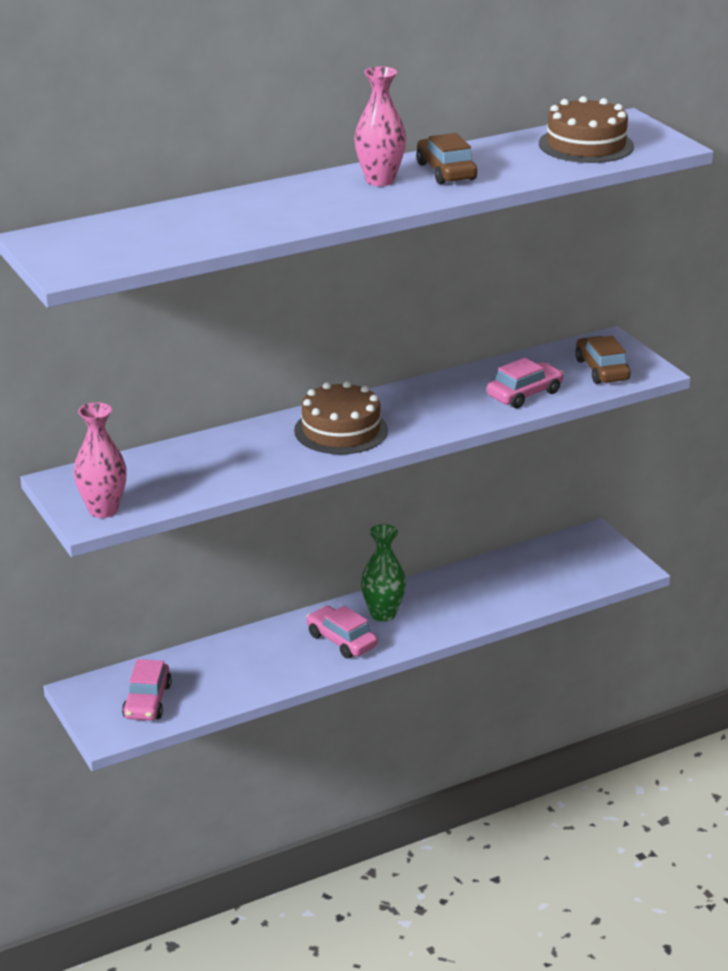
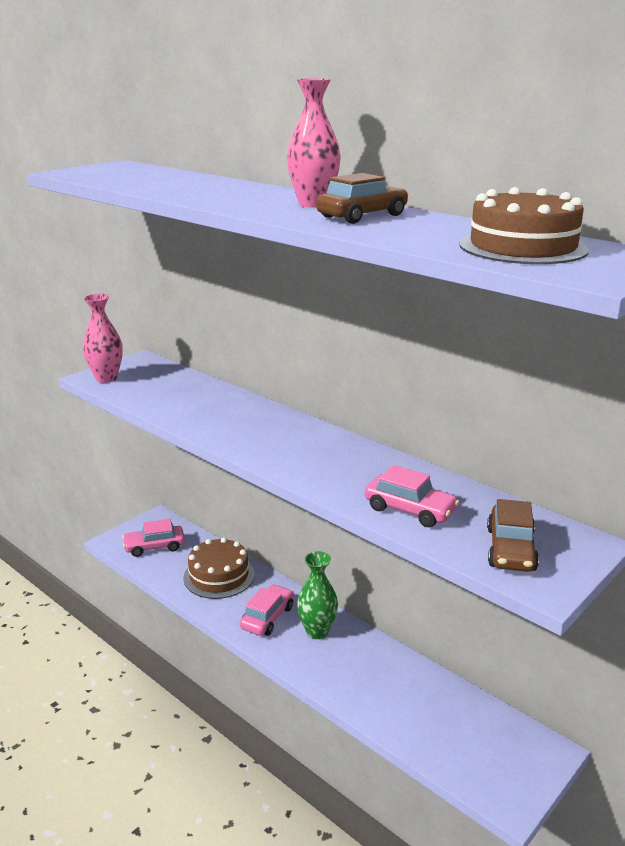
camera: 70 degrees right, 5 degrees down
(341, 430) = (270, 434): brown cake -> brown cake (219, 576)
(601, 370) = (511, 549): brown car -> brown car turned 135 degrees clockwise

